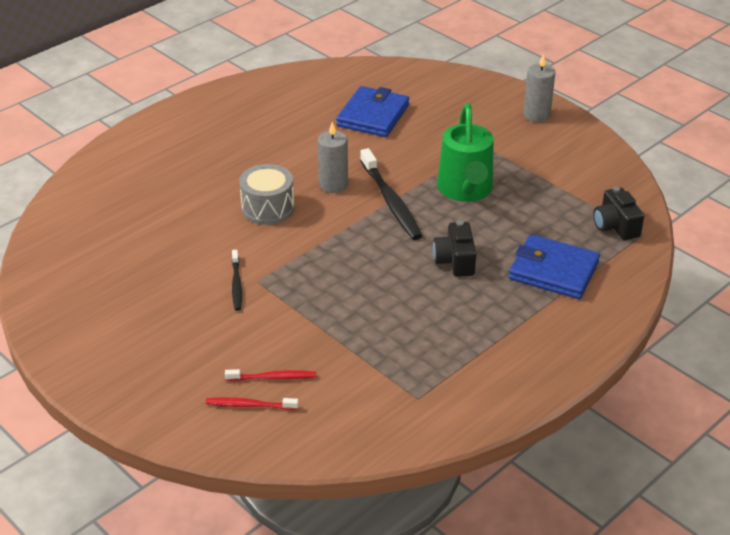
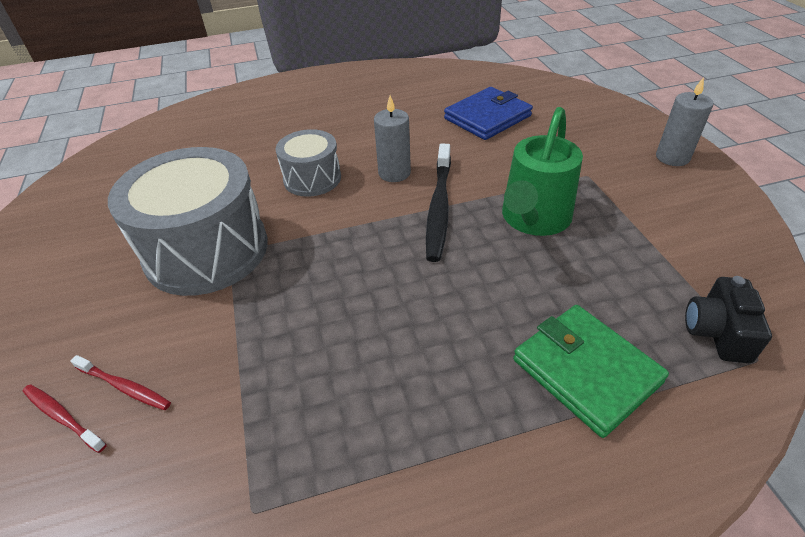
camera: 30 degrees right, 5 degrees up
(236, 285) = (206, 250): black toothbrush -> grey drum
(455, 261) = (460, 306): black camera -> none
(553, 271) = (585, 371): blue wallet -> green wallet

